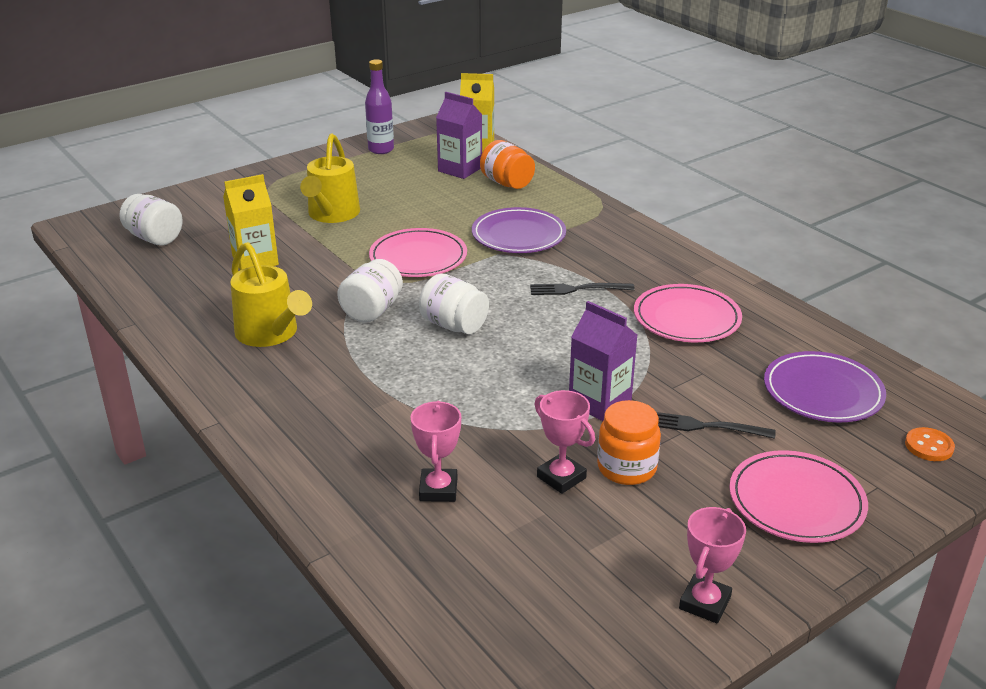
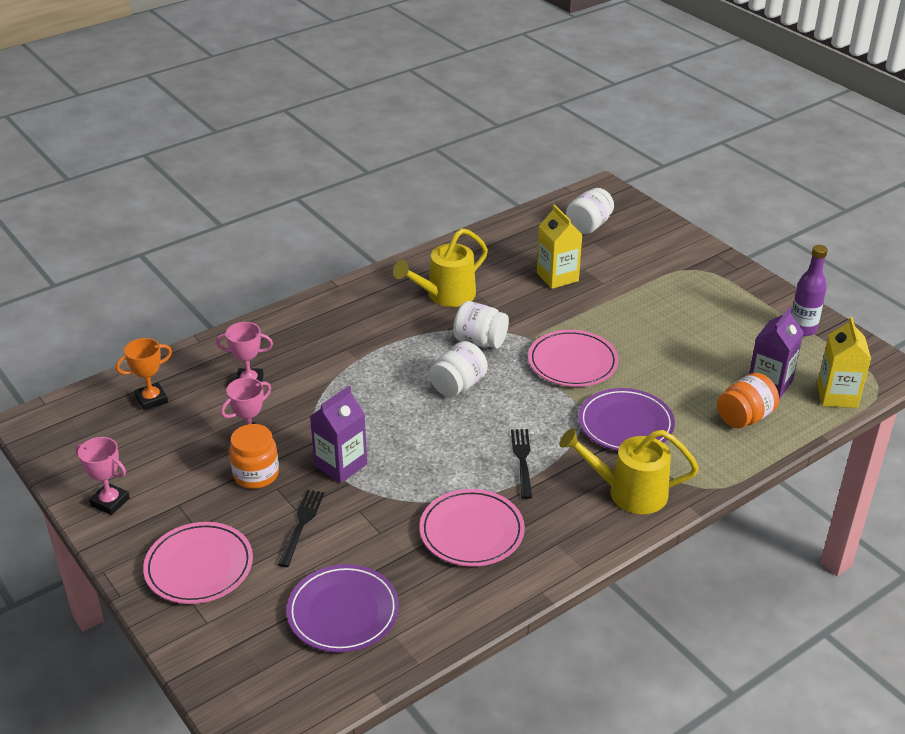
camera: 90 degrees right, 5 degrees up
(332, 215) = (647, 309): yellow watering can -> yellow watering can (628, 492)
(474, 589) = (151, 399): none -> orange trophy
(929, 446) = (253, 672): orange button -> none

